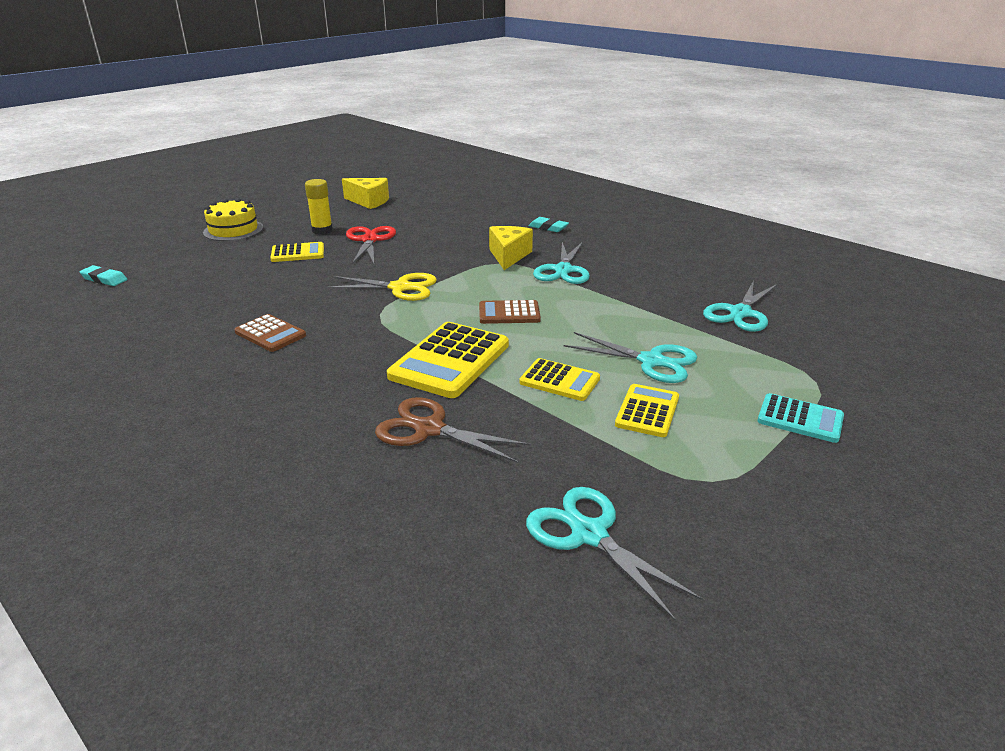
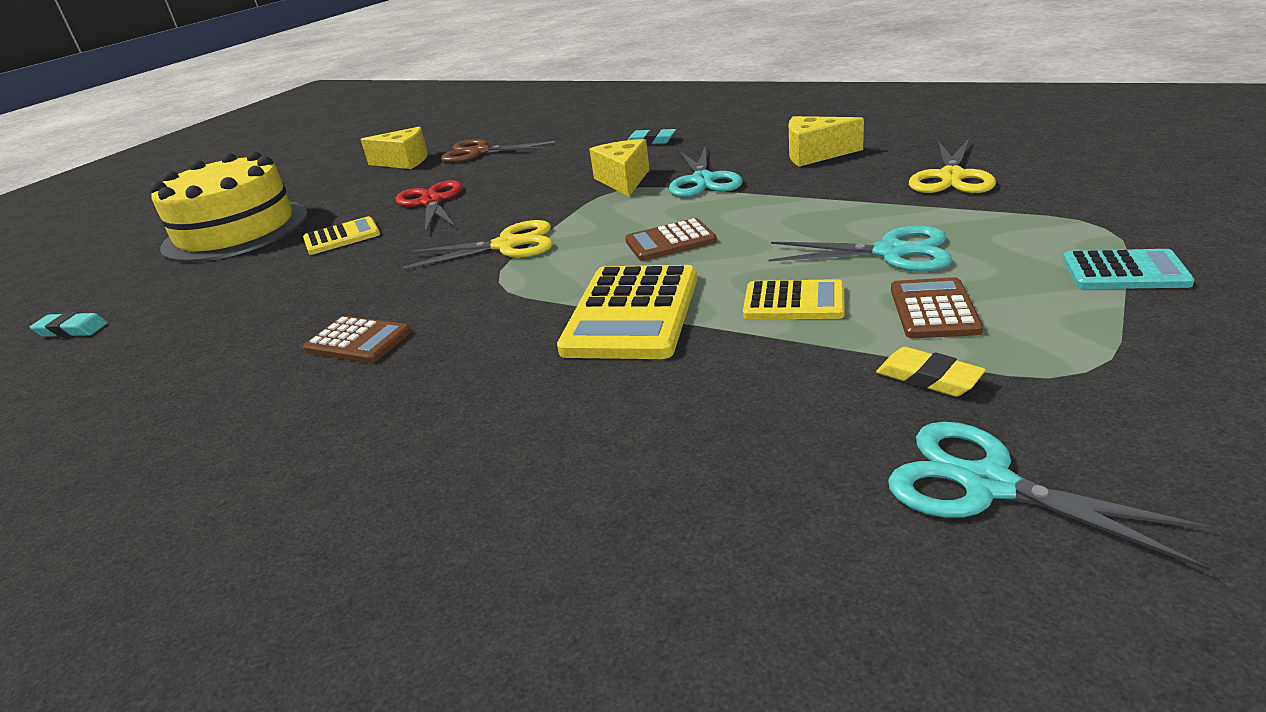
camera: 10 degrees left, 0 degrees up
(233, 230) = (236, 230): yellow cake -> yellow cake, size x1.76
(322, 230) = (360, 205): yellow glue stick -> none
(429, 429) = (662, 405): brown scissors -> brown scissors (479, 152)
(606, 457) = (928, 378): none -> yellow eraser
(647, 411) = (934, 310): yellow calculator -> brown calculator
(657, 269) = (815, 154): none -> yellow cheese
(740, 313) = (951, 177): turquoise scissors -> yellow scissors

